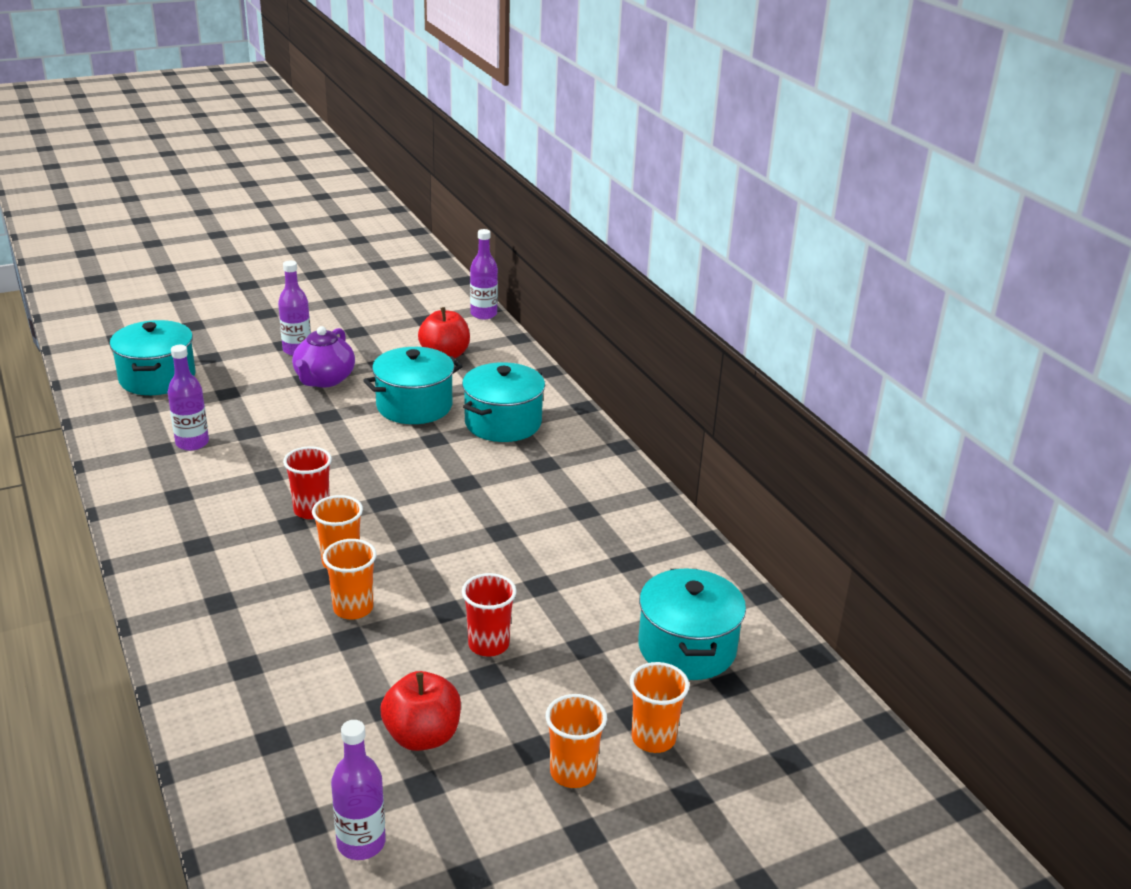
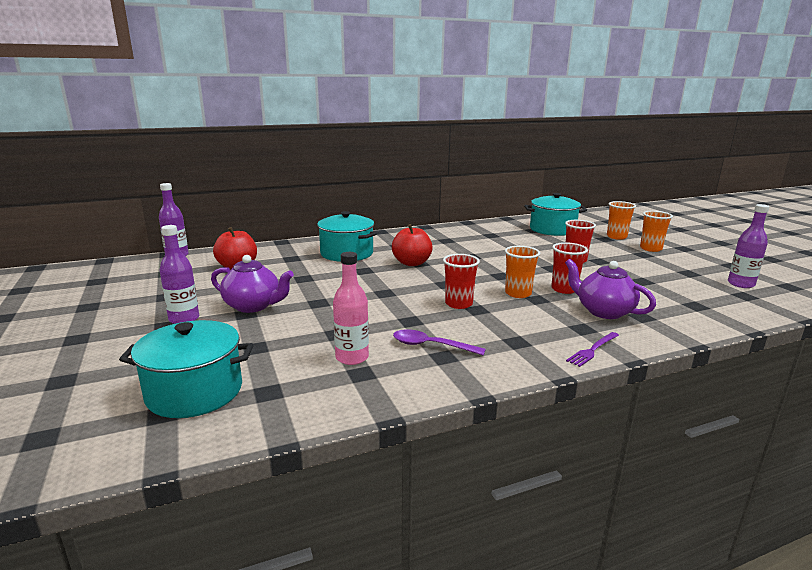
camera: 85 degrees left, 10 degrees down
(162, 599) = (592, 350): none -> purple fork
(192, 443) = (352, 357): purple bottle -> pink bottle
(204, 488) = (431, 346): none -> purple spoon
(268, 631) = (603, 311): none -> purple teapot
(353, 608) = (564, 289): orange cup -> red cup
(414, 406) = (314, 275): turquoise pot -> none
(422, 736) = (656, 273): red apple -> red apple (412, 263)

